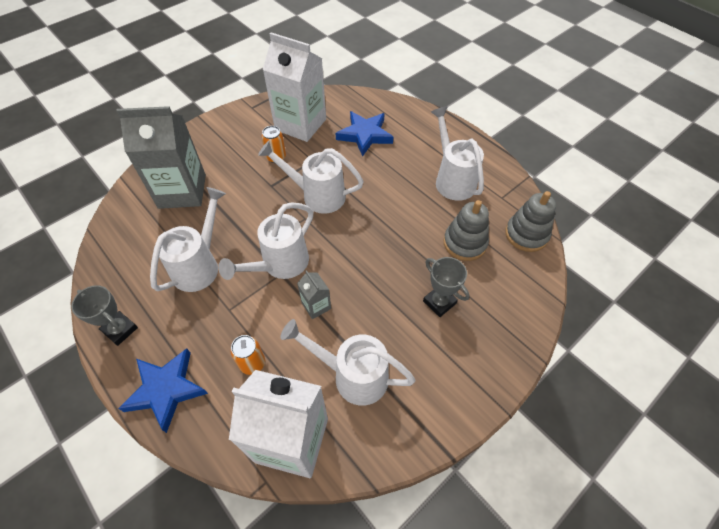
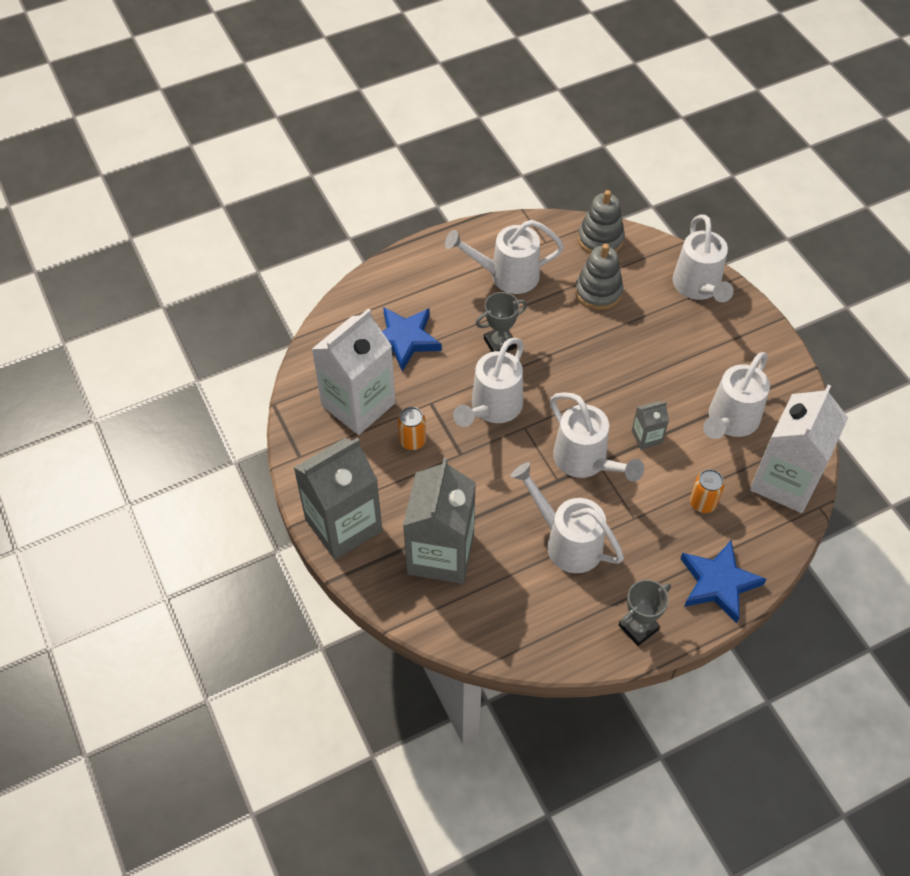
camera: 75 degrees left, 0 degrees up
(201, 138) = (343, 525): none -> grey carton
(439, 302) = (665, 333): grey trophy -> grey trophy (500, 343)
(509, 323) = (698, 287): none -> white watering can

